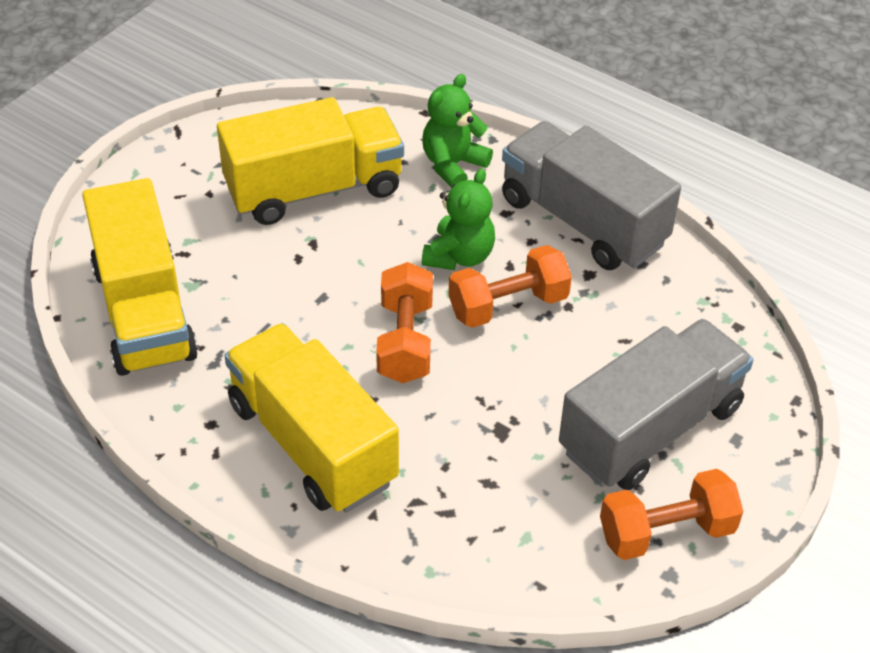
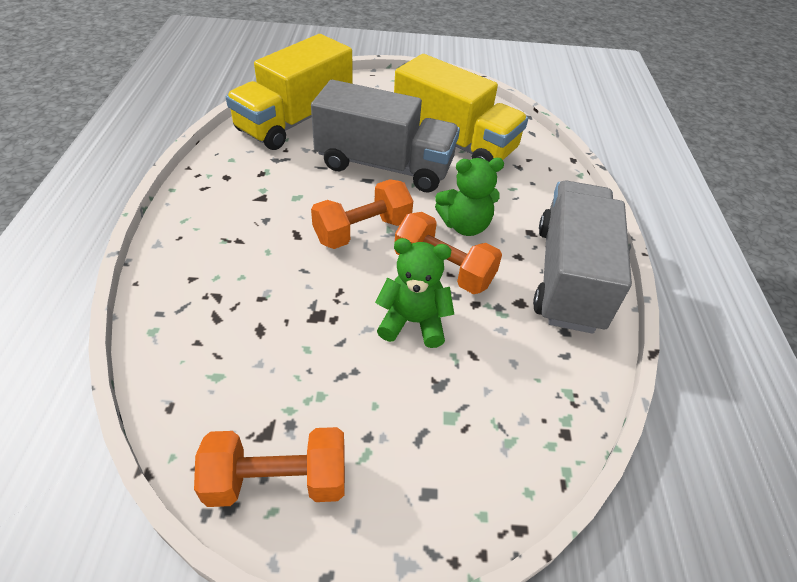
camera: 55 degrees right, 0 degrees up
(312, 443) = (238, 224): yellow truck -> none
(453, 165) = (543, 189): green teddy bear -> green teddy bear (413, 322)
(650, 429) = (389, 415): grey truck -> grey truck (384, 165)
(666, 532) = (277, 480): orange dumbbell -> orange dumbbell turned 45 degrees counterclockwise

